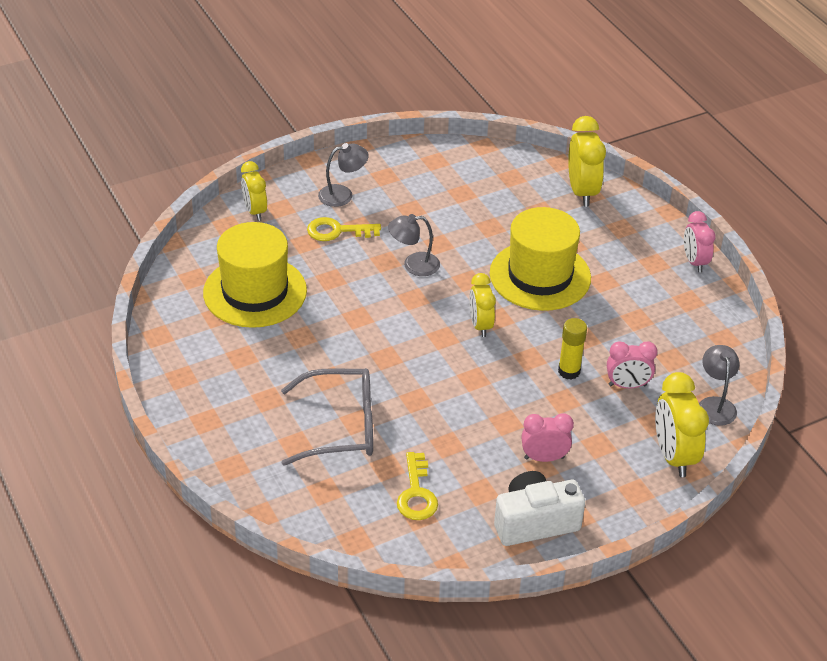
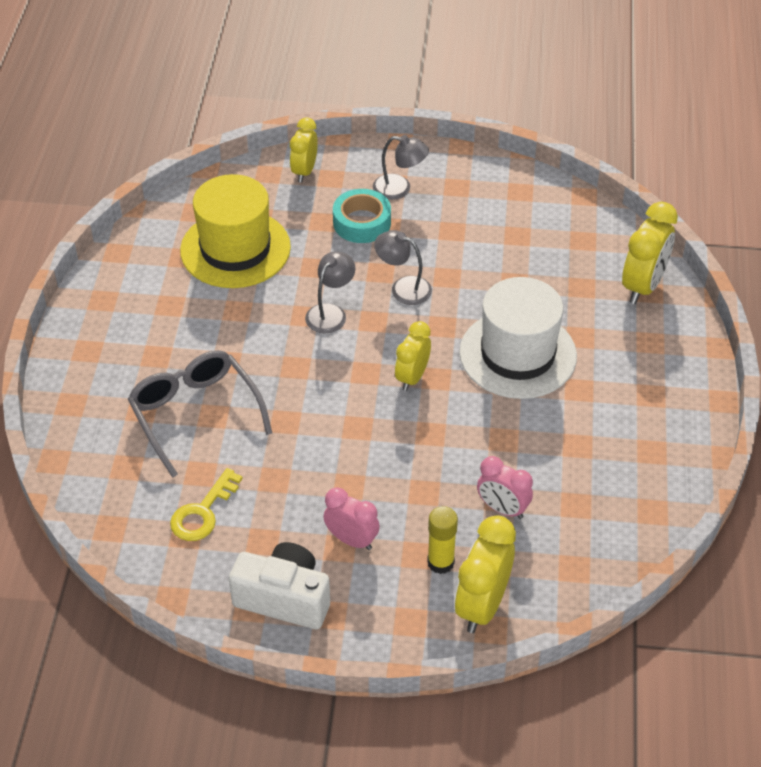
camera: 35 degrees right, 5 degrees up
(337, 231) = (362, 222): yellow key -> turquoise tape
(341, 426) = (195, 414): grey glasses -> grey glasses turned 150 degrees counterclockwise
(540, 276) = (518, 354): yellow hat -> white hat
(569, 371) = (456, 465): yellow glue stick -> yellow glue stick (440, 562)
(694, 262) = (696, 413): pink clock -> none
(715, 404) = (576, 575): grey lamp -> grey lamp (330, 313)

